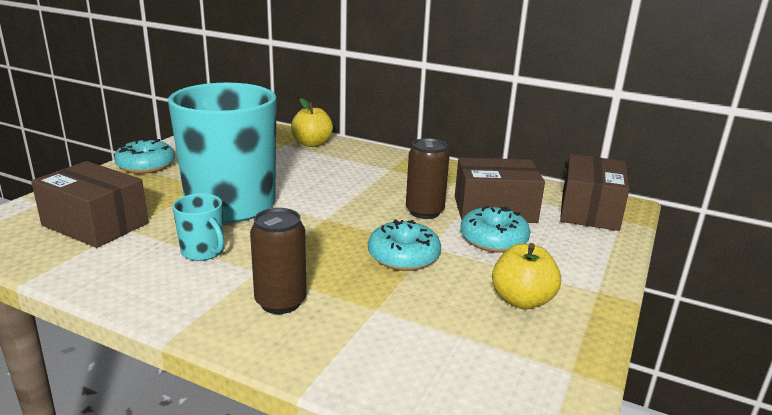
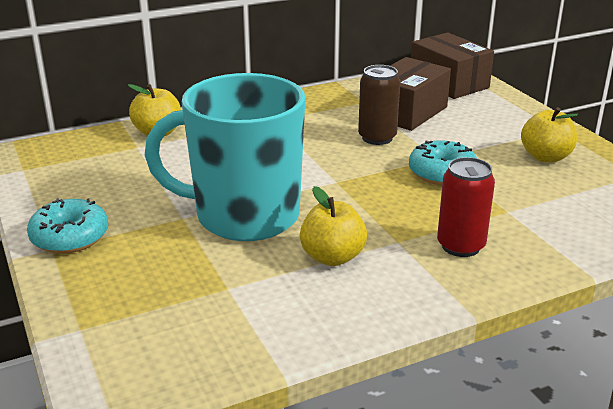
camera: 50 degrees left, 5 degrees up
(95, 224) = (193, 303): brown box -> none
(203, 252) = (332, 257): turquoise mug -> yellow apple
(280, 302) = (460, 246): brown can -> red can
(493, 240) = (454, 132): turquoise donut -> none

